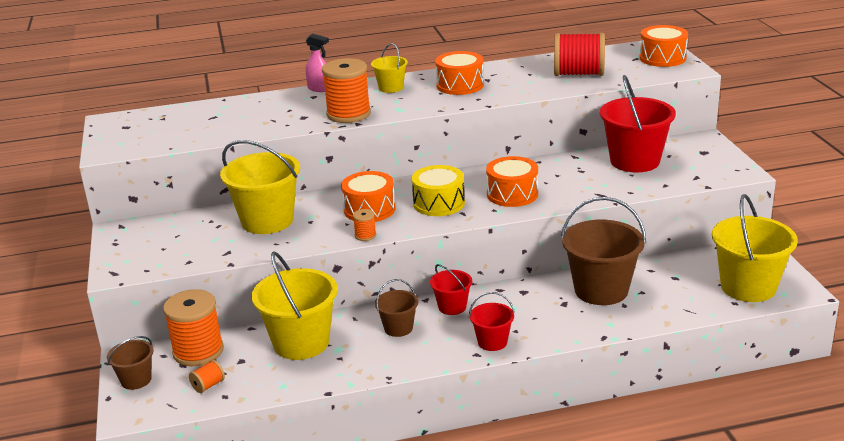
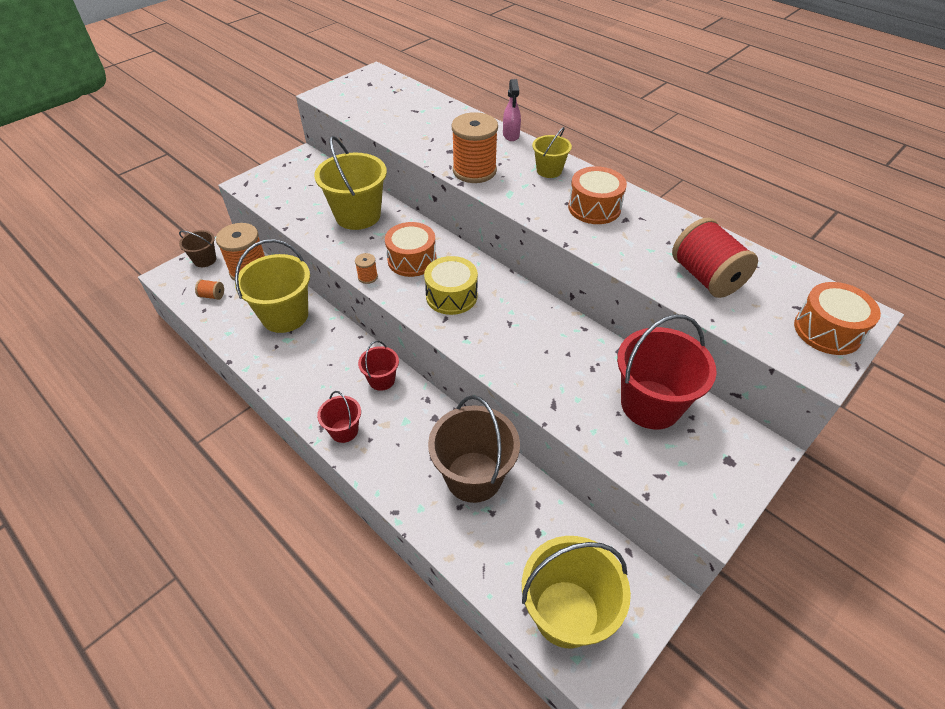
camera: 55 degrees right, 20 degrees up
(398, 328) = (332, 361): brown bucket -> none
(512, 194) = (504, 337): orange drum -> none

